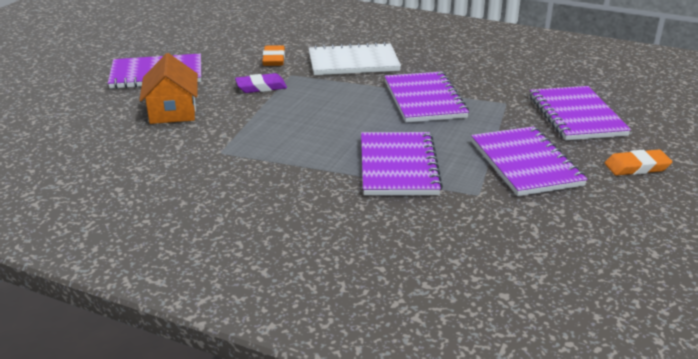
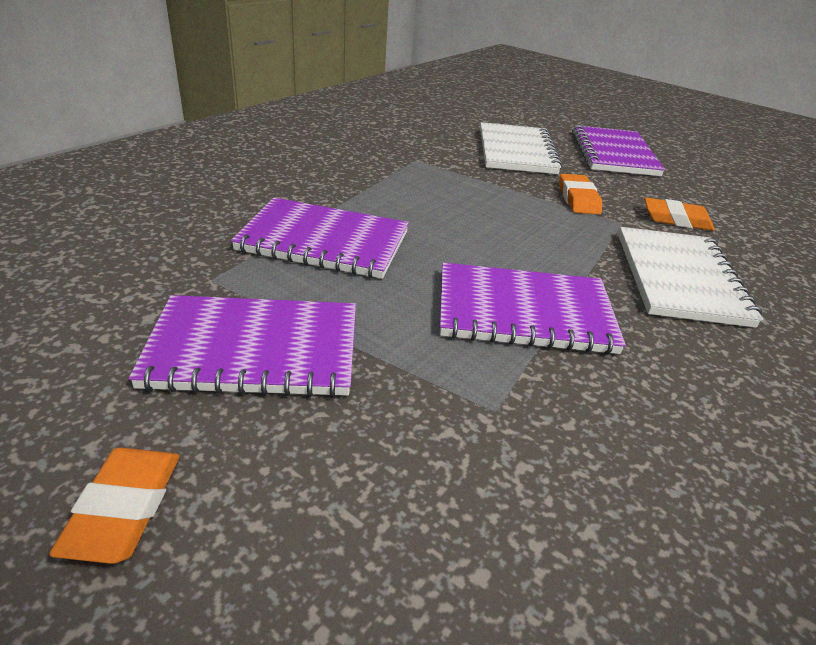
camera: 100 degrees right, 5 degrees up
(173, 111) = (516, 151): orange house -> white notebook
(261, 87) = (578, 199): purple eraser -> orange eraser
(576, 116) = (400, 509): purple notebook -> none

